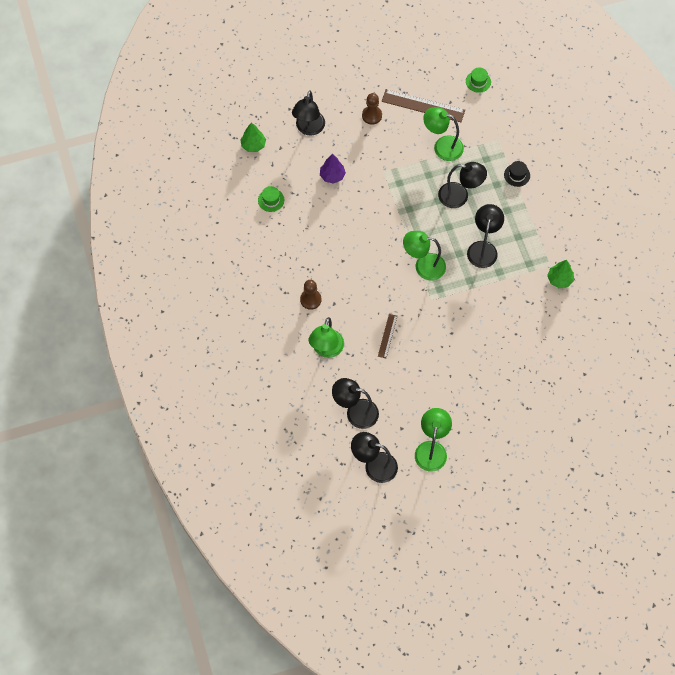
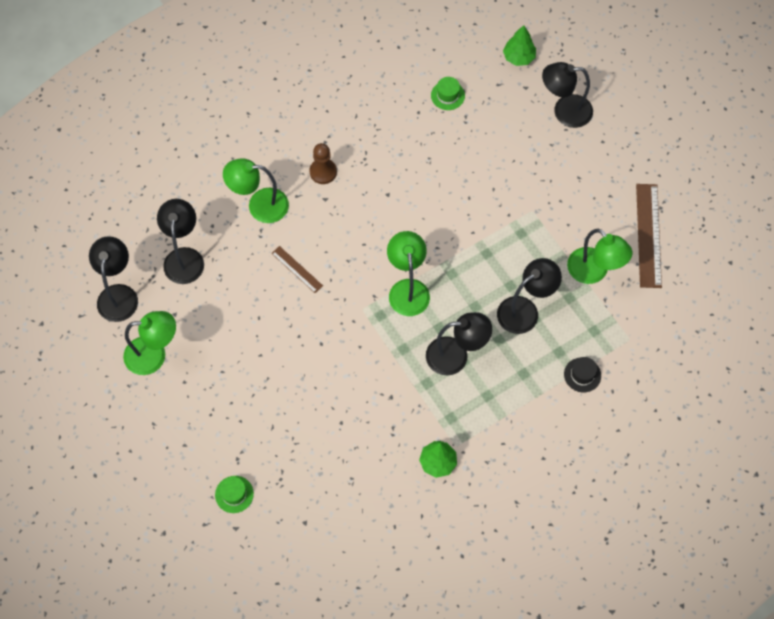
camera: 75 degrees right, 0 degrees up
(332, 176) = (505, 154): purple tree -> none
(372, 115) = (610, 178): brown pawn -> none
(387, 336) = (297, 269): brown ruler -> brown ruler turned 45 degrees clockwise
(442, 146) = (594, 272): green lamp -> green lamp turned 135 degrees clockwise
(459, 196) = (525, 310): black lamp -> black lamp turned 120 degrees counterclockwise
(478, 81) = (713, 295): green hat -> green hat (234, 494)

